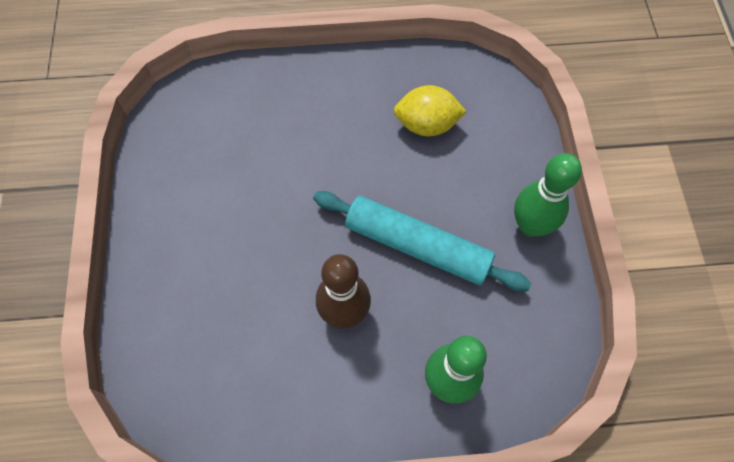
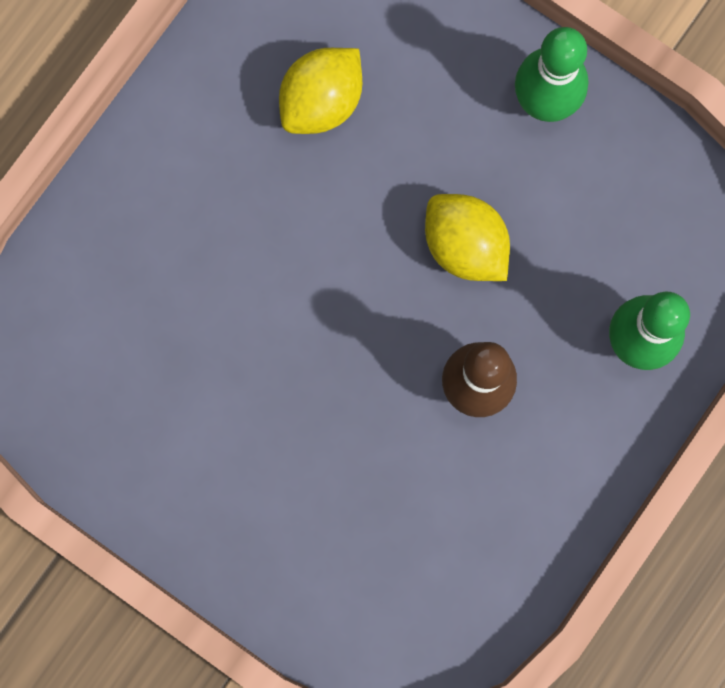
camera: 50 degrees left, 15 degrees up
(417, 246) = (465, 245): turquoise rolling pin -> yellow lemon

